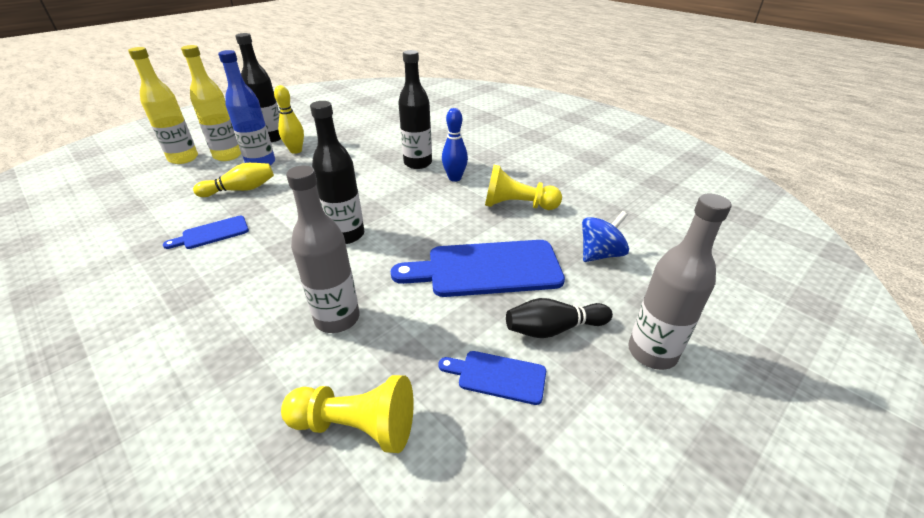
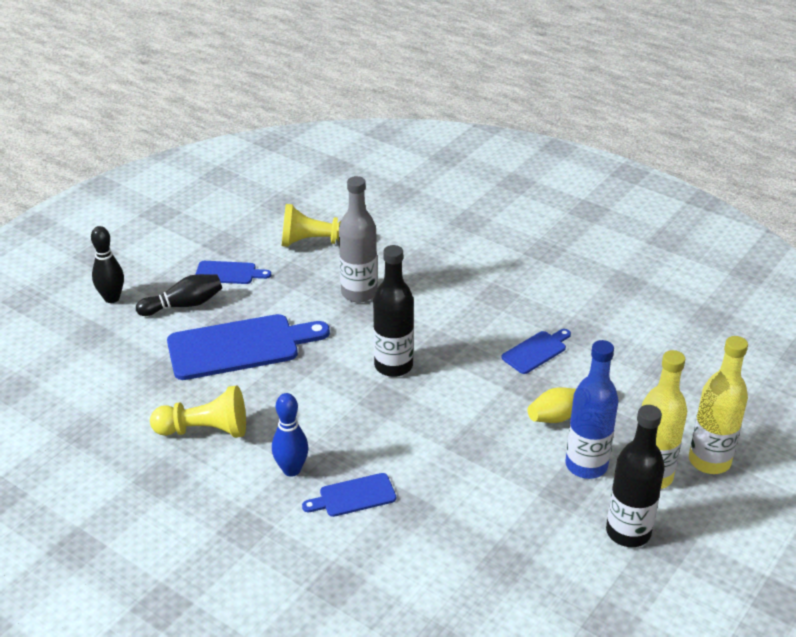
camera: 170 degrees right, 0 degrees up
(296, 151) = (559, 502): yellow bowling pin -> none
(418, 163) = (354, 496): black bottle -> blue cutting board
(600, 254) = (123, 375): blue spinning top -> none
(652, 352) = (112, 298): grey bottle -> black bowling pin

